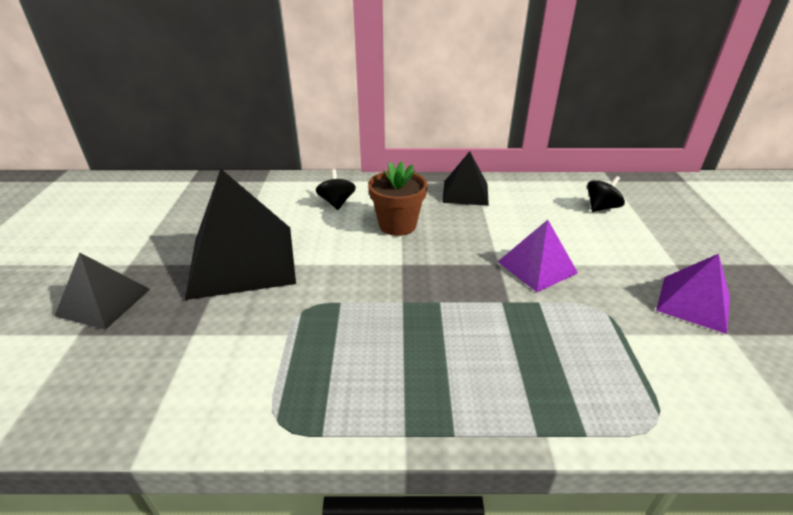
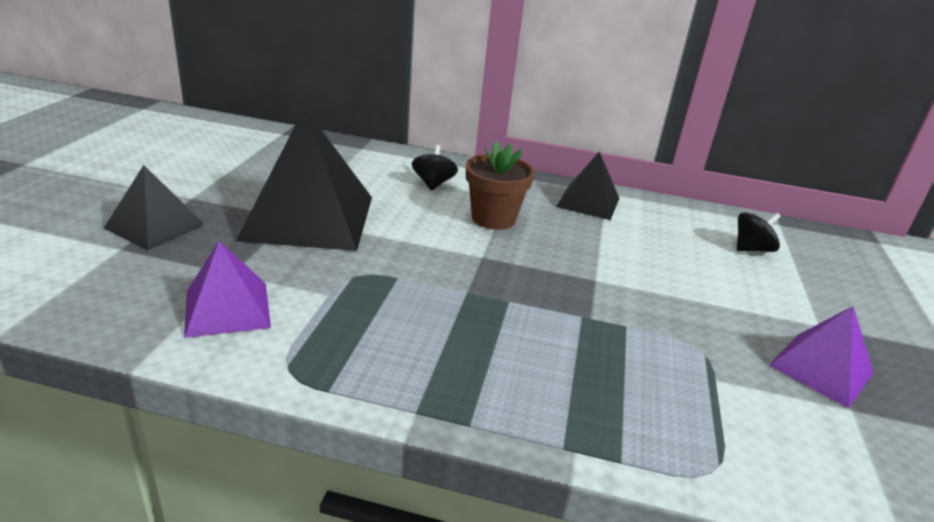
camera: 10 degrees right, 5 degrees down
(537, 267) = (640, 292): purple pyramid -> purple pyramid (227, 308)

